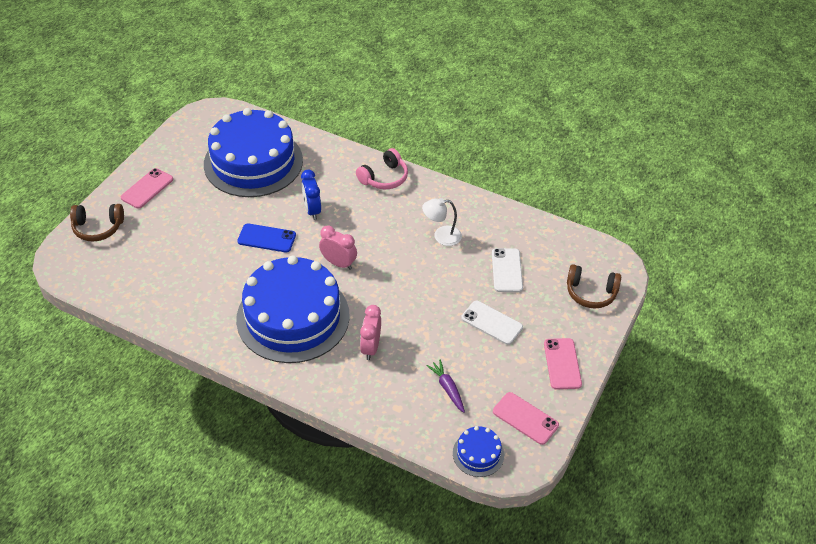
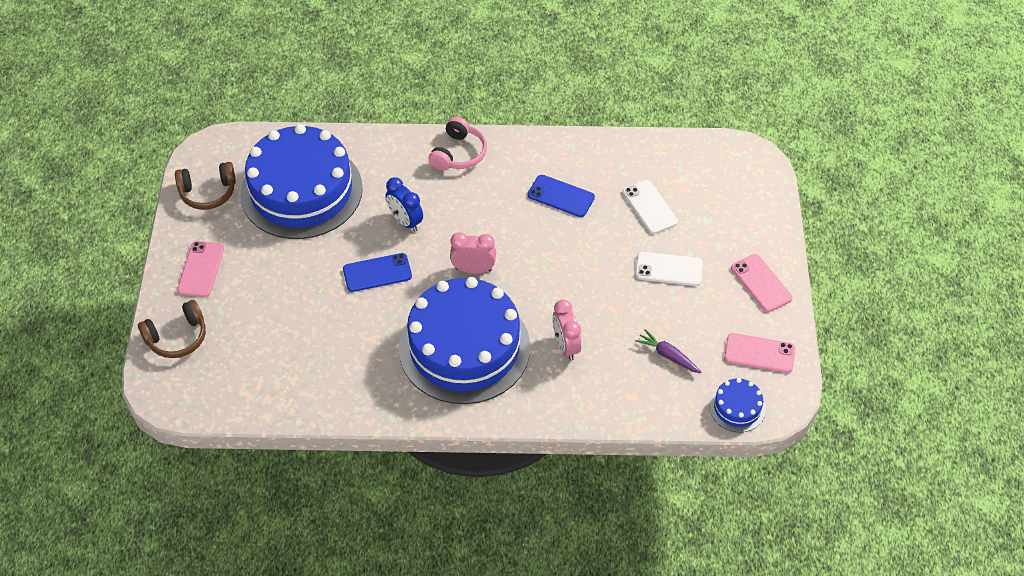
camera: 25 degrees left, 5 degrees up
(441, 236) = (561, 196): white lamp -> blue phone
(591, 293) = (745, 198): brown headphones -> brown headphones (208, 192)

